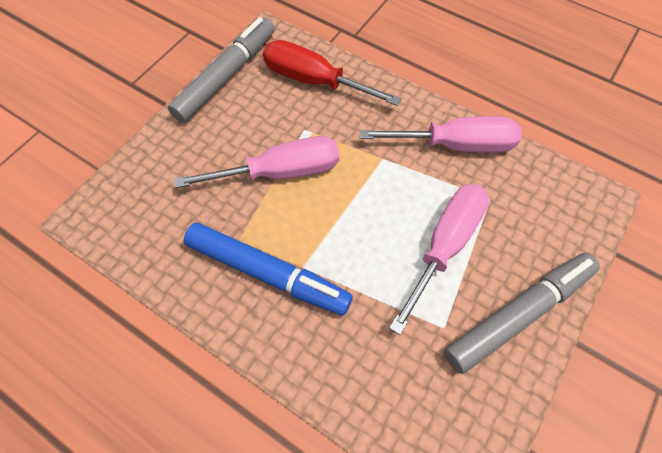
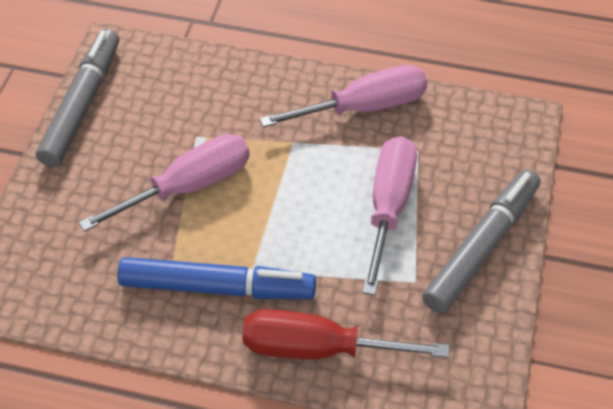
camera: 20 degrees left, 10 degrees down
(314, 81) = (186, 83): red screwdriver -> red screwdriver (318, 348)

